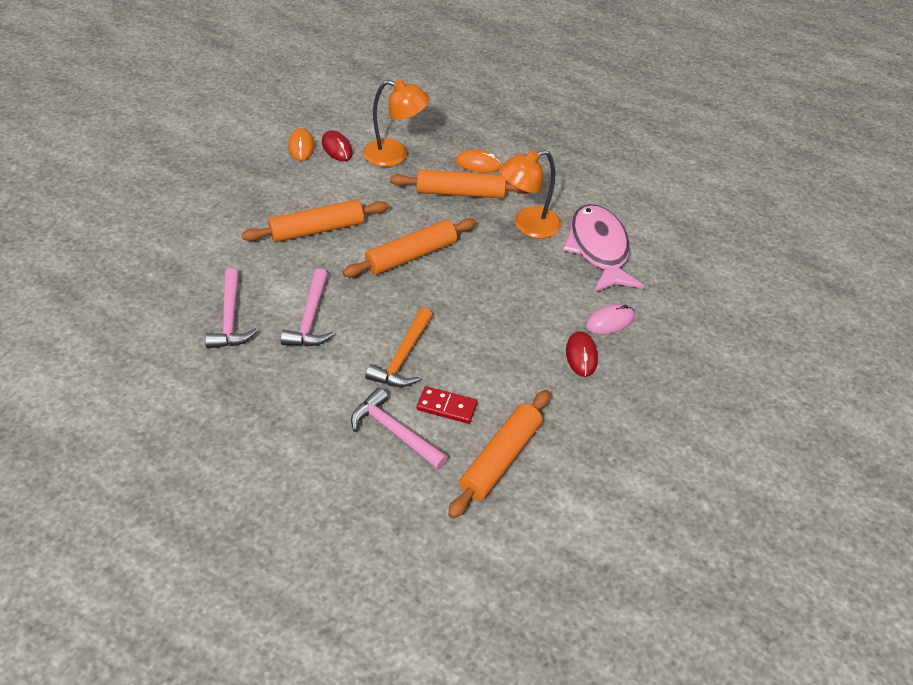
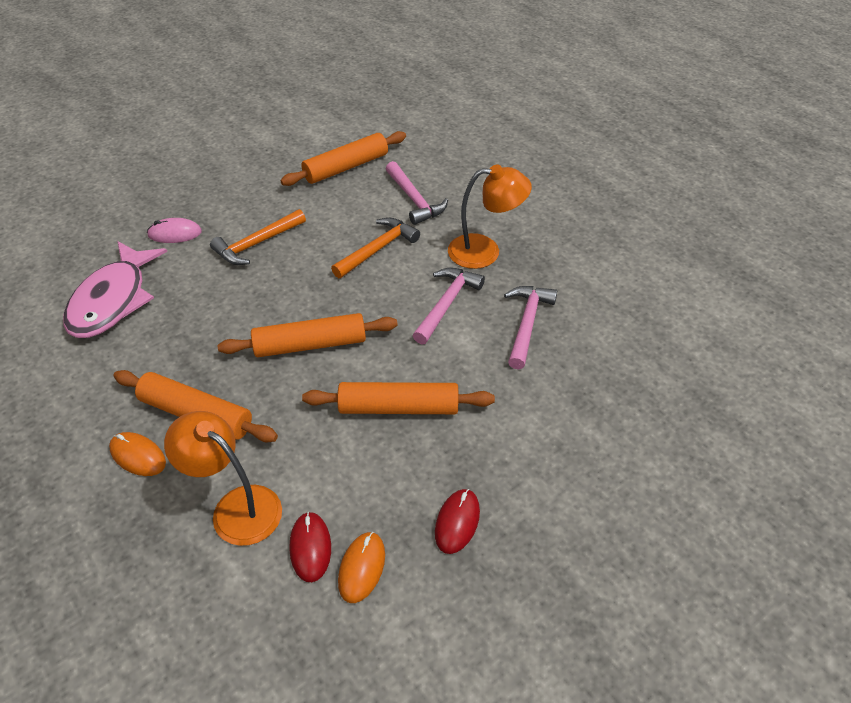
camera: 155 degrees left, 0 degrees up
(447, 406) = (363, 206): red domino -> none
(524, 331) = (257, 244): none -> orange hammer
(527, 225) = (158, 347): orange lamp -> orange lamp (485, 251)
(581, 355) = (226, 214): red mouse -> red mouse (457, 522)

